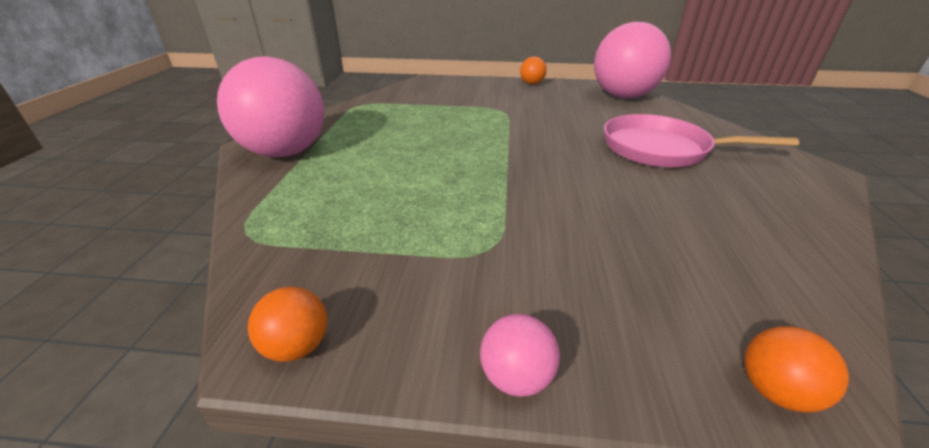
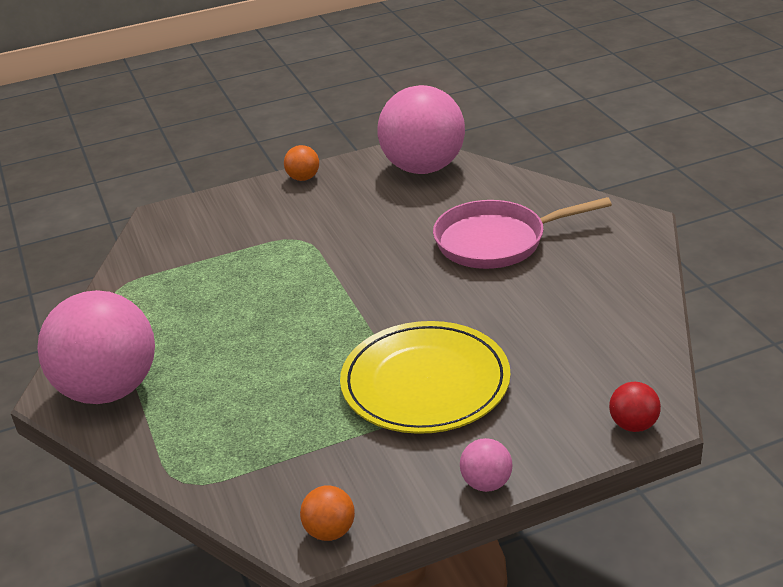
camera: 25 degrees left, 0 degrees up
(523, 233) = (425, 383): none -> yellow plate
(775, 391) = (633, 425): orange ball -> red ball

